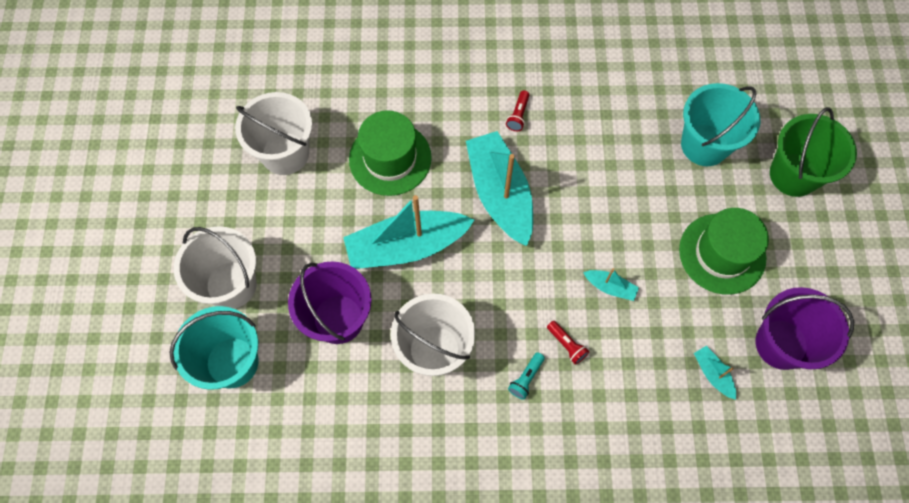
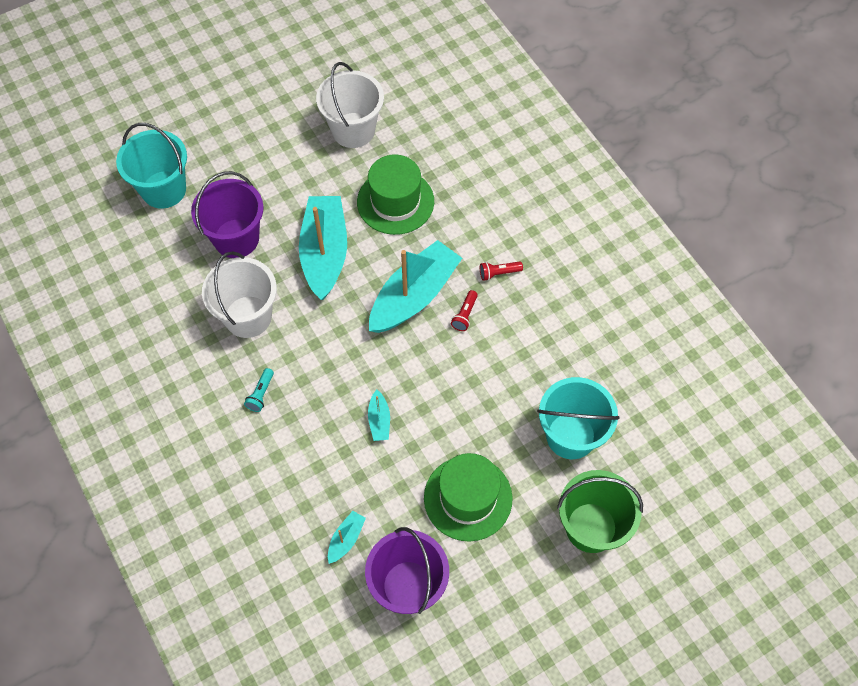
camera: 60 degrees right, 5 degrees down
(231, 285) = (223, 156): white bucket -> none
(406, 246) = (325, 253): turquoise boat -> turquoise boat turned 45 degrees clockwise
(526, 378) = (261, 394): turquoise flashlight -> turquoise flashlight turned 75 degrees counterclockwise
(567, 345) = (307, 411): red flashlight -> red flashlight (465, 315)

